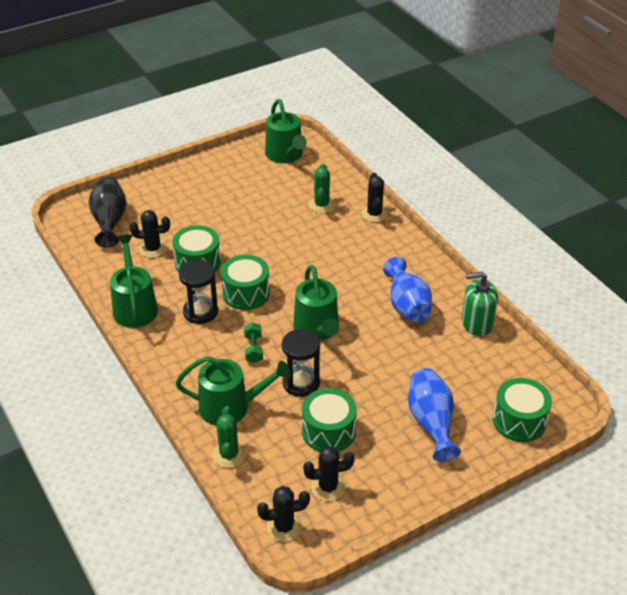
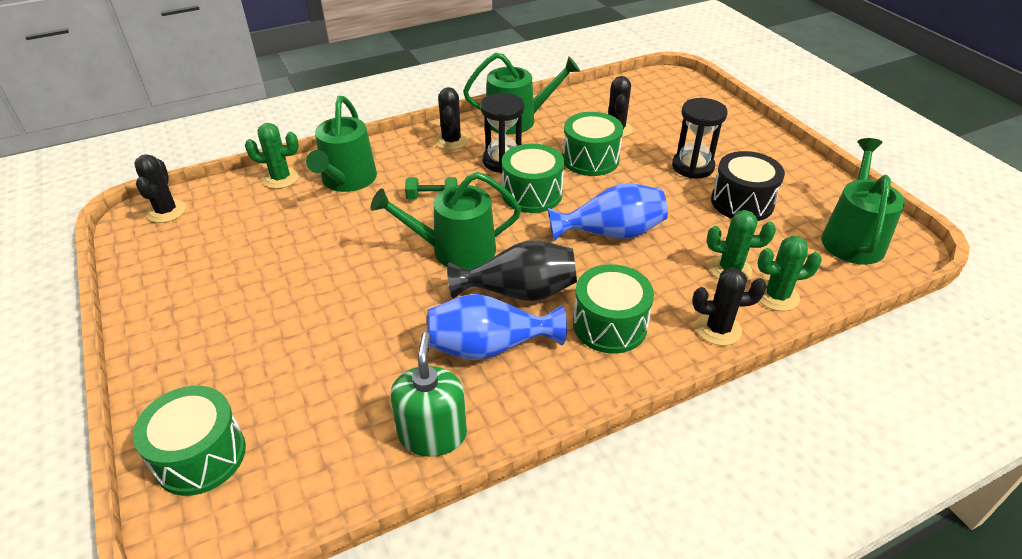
camera: 95 degrees right, 0 degrees up
(109, 221) = (663, 101): black vase -> black vase (519, 292)
(251, 194) = (742, 202): none -> black drum
(285, 155) = (852, 238): green watering can -> green watering can turned 120 degrees clockwise
(301, 383) = (364, 232): black hourglass -> black hourglass (692, 167)
(328, 431) = (278, 250): green drum -> green drum (610, 325)
(328, 487) = (198, 245): black cactus -> black cactus (451, 141)
(343, 190) = (776, 296): none -> green cactus
(431, 423) = (247, 347): blue vase -> blue vase (611, 233)

